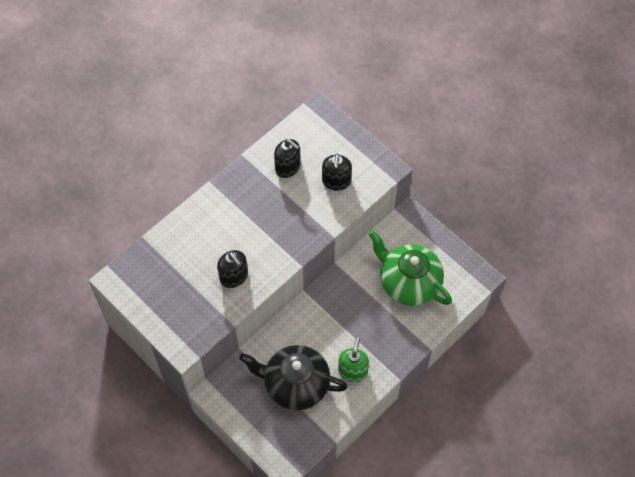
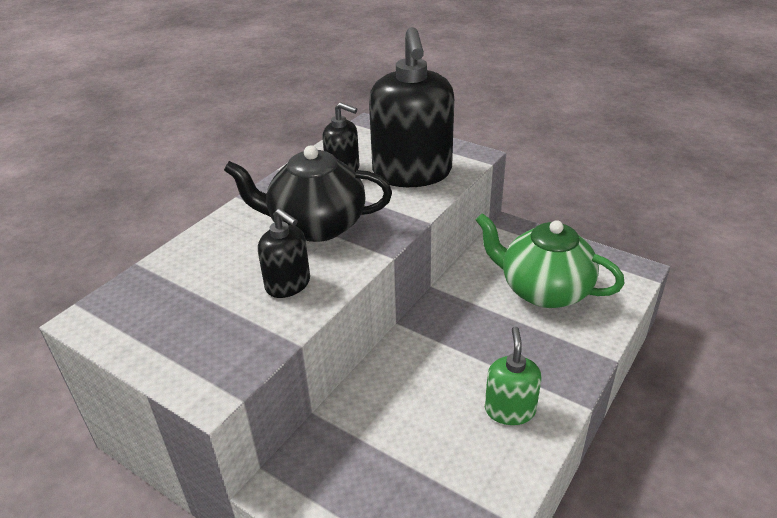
camera: 10 degrees left, 25 degrees down
(295, 384) = (421, 447): black teapot -> black teapot (316, 226)
(336, 181) = (412, 173): black soap dispenser -> black soap dispenser, size x1.98

